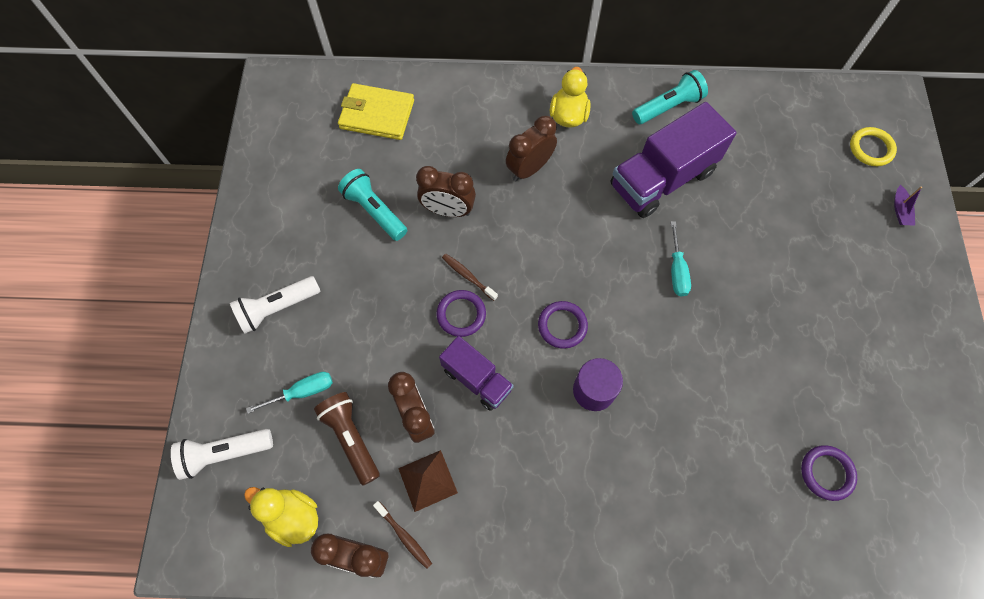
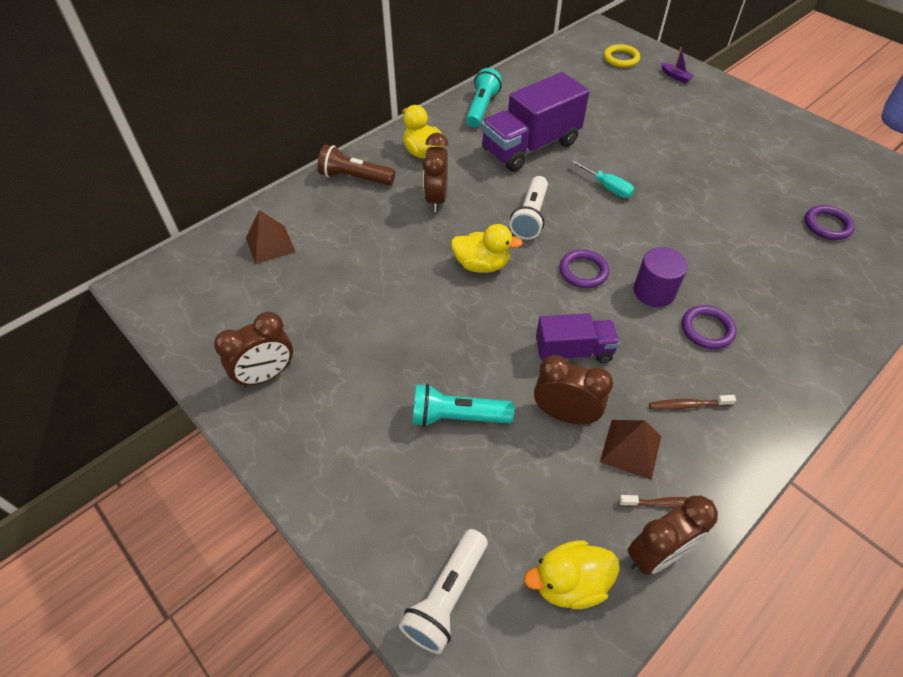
camera: 45 degrees left, 15 degrees down
(277, 308) = (351, 440): white flashlight -> white flashlight (530, 217)
(302, 392) = (454, 482): turquoise screwdriver -> none
(351, 438) = (537, 476): brown flashlight -> brown flashlight (355, 178)
(374, 211) = (350, 307): turquoise flashlight -> turquoise flashlight (457, 417)
(377, 114) = (270, 244): yellow wallet -> brown pyramid
(448, 210) = (410, 264): brown clock -> brown clock (266, 375)
(461, 314) = (507, 320): purple ring -> purple ring (707, 329)
(468, 276) = (480, 293): brown toothbrush -> brown toothbrush (687, 405)
(496, 254) = (481, 265): none -> yellow duck
(662, 179) = (530, 146): purple truck -> purple truck turned 45 degrees clockwise

